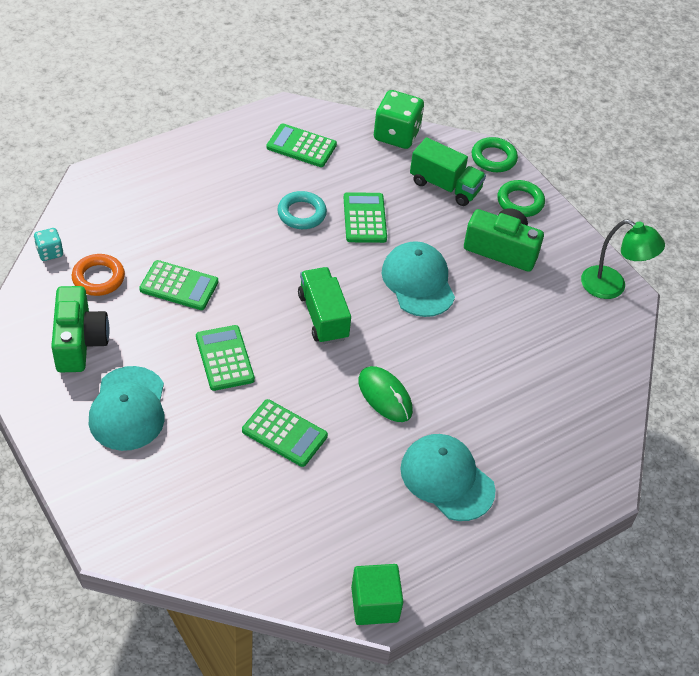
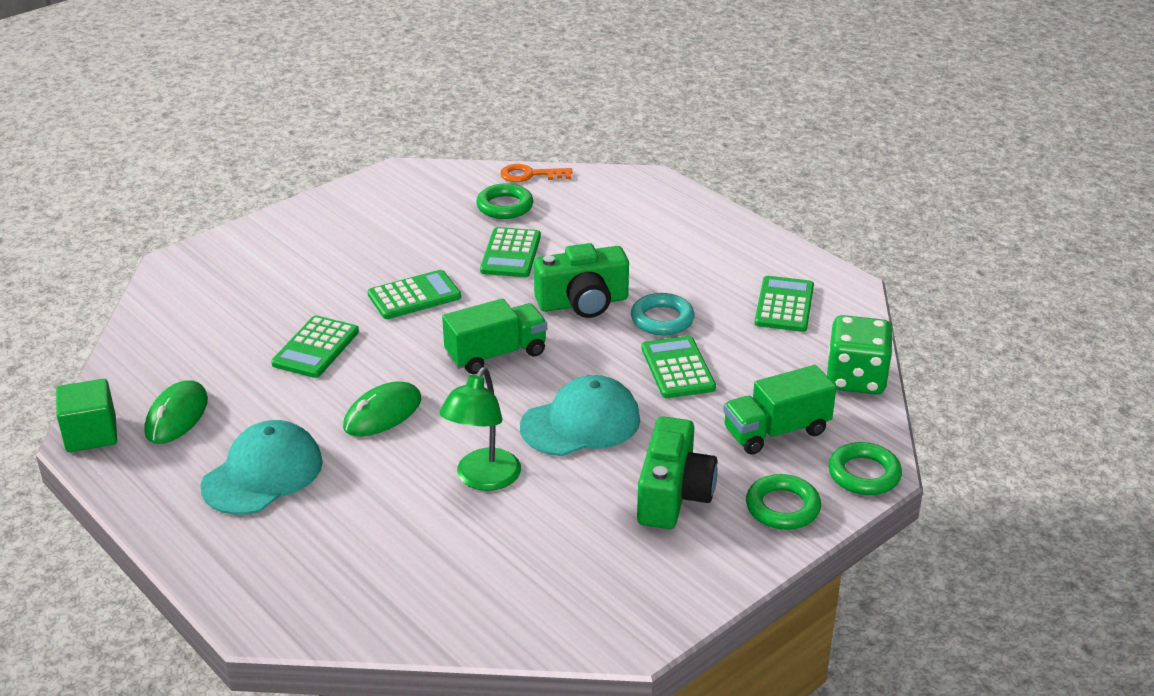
camera: 85 degrees right, 15 degrees down
(50, 252) = (530, 175): turquoise dice -> orange key
(79, 342) = (415, 210): green camera -> green camera (583, 303)
(98, 278) = (505, 206): orange ring -> green ring
(128, 409) = (334, 249): turquoise cap -> none
(361, 538) = (176, 416): none -> green mouse
(364, 218) = (677, 368): green calculator -> green calculator turned 90 degrees counterclockwise
(445, 186) = (776, 431): green truck -> green truck turned 45 degrees clockwise
(612, 287) = (643, 617): green lamp -> green lamp (483, 479)

